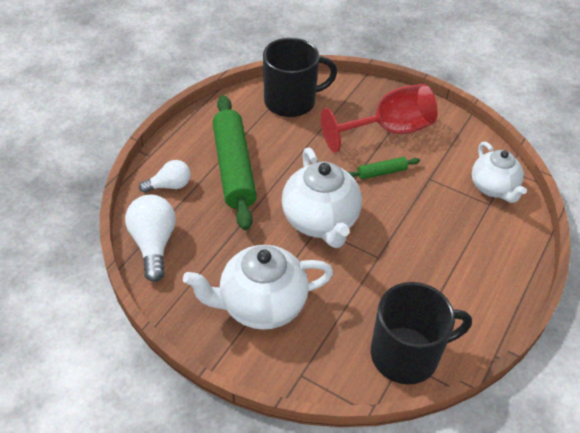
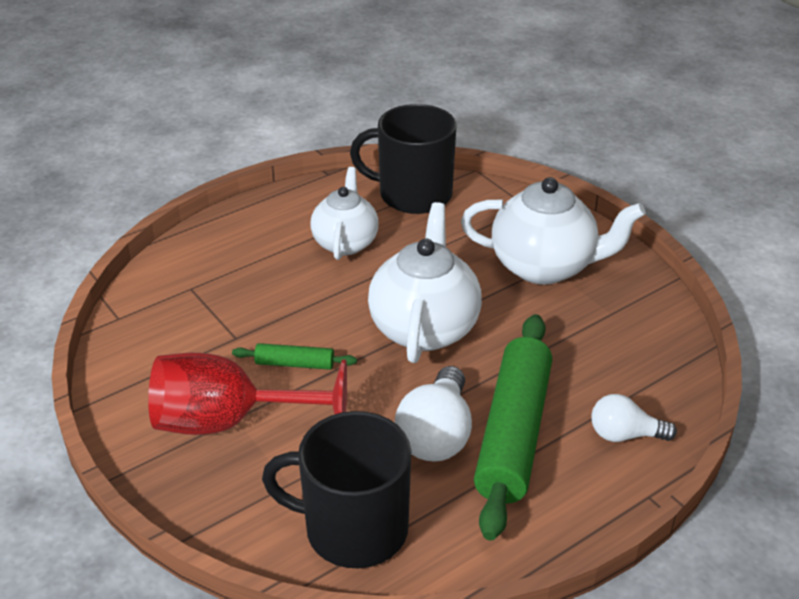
camera: 155 degrees left, 10 degrees down
(153, 244) = (663, 361): white light bulb -> white light bulb (436, 435)
(493, 188) = (164, 303): white teapot -> white teapot (345, 242)

